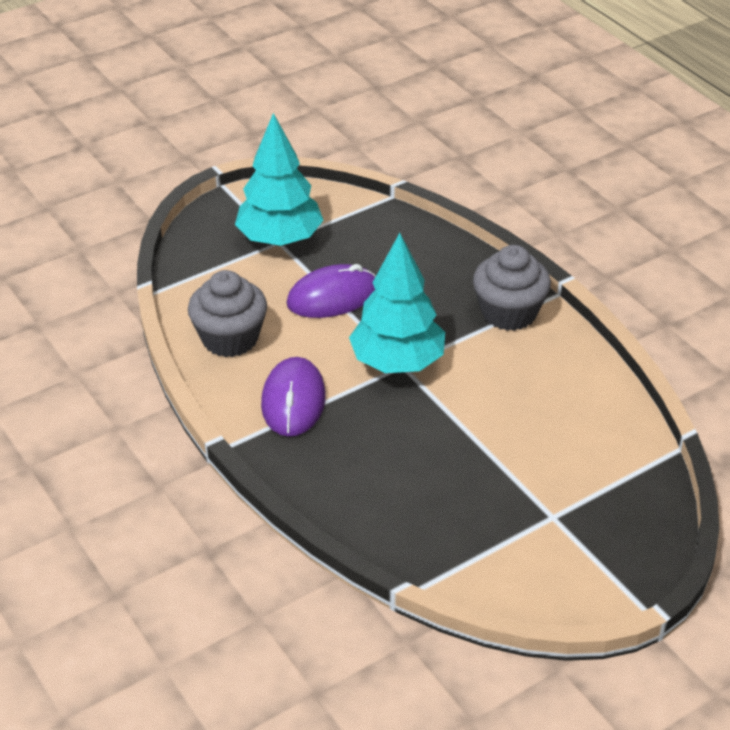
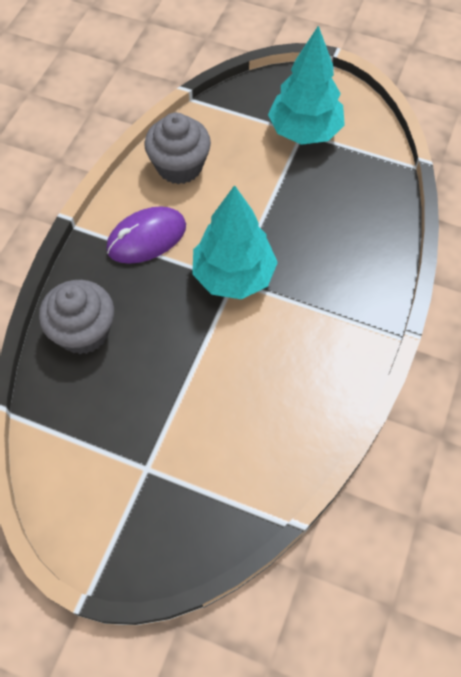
camera: 55 degrees right, 20 degrees up
(333, 297) = (271, 197): purple mouse -> none
(509, 313) = (348, 316): grey cupcake -> grey cupcake (83, 331)

